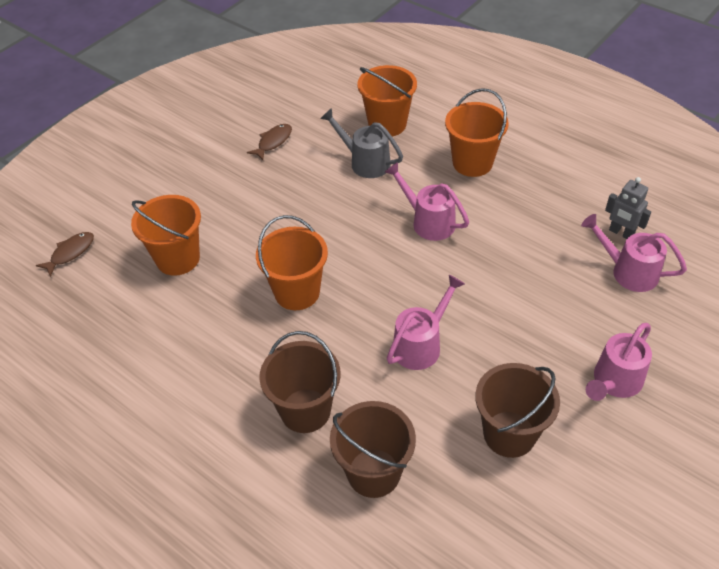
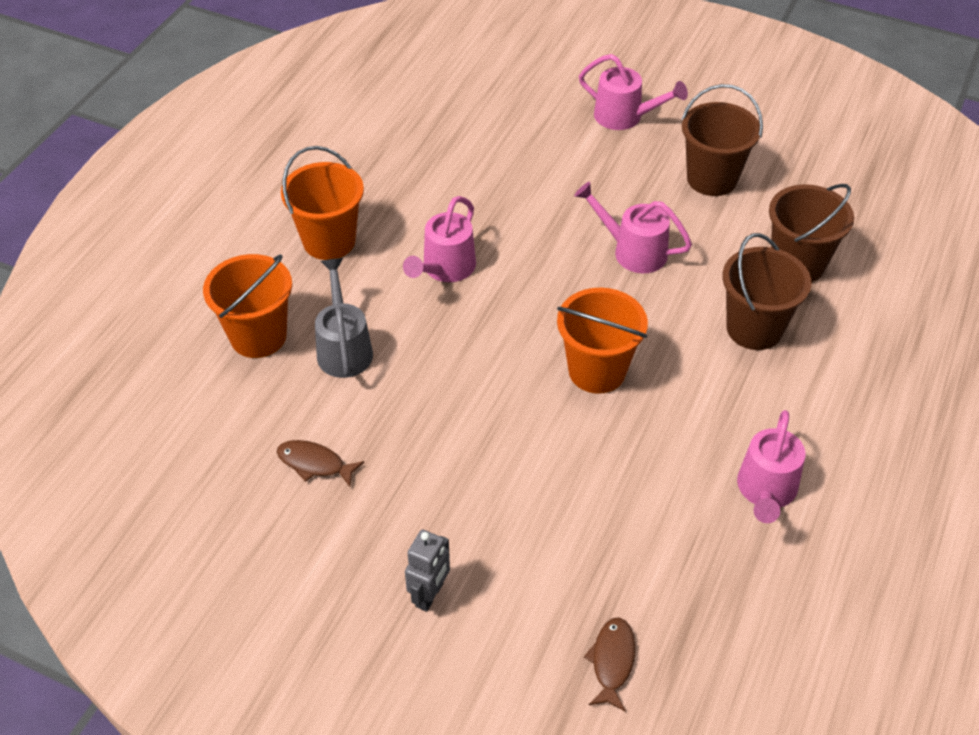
camera: 105 degrees left, 0 degrees up
(70, 253) = (612, 661): brown fish -> brown fish turned 75 degrees clockwise
(178, 259) = (581, 515): orange bucket -> none
(364, 162) = (344, 348): grey watering can -> grey watering can turned 150 degrees clockwise
(621, 233) = (426, 116): grey robot -> grey robot (430, 595)
(628, 271) = (480, 111): pink watering can -> pink watering can (765, 492)

